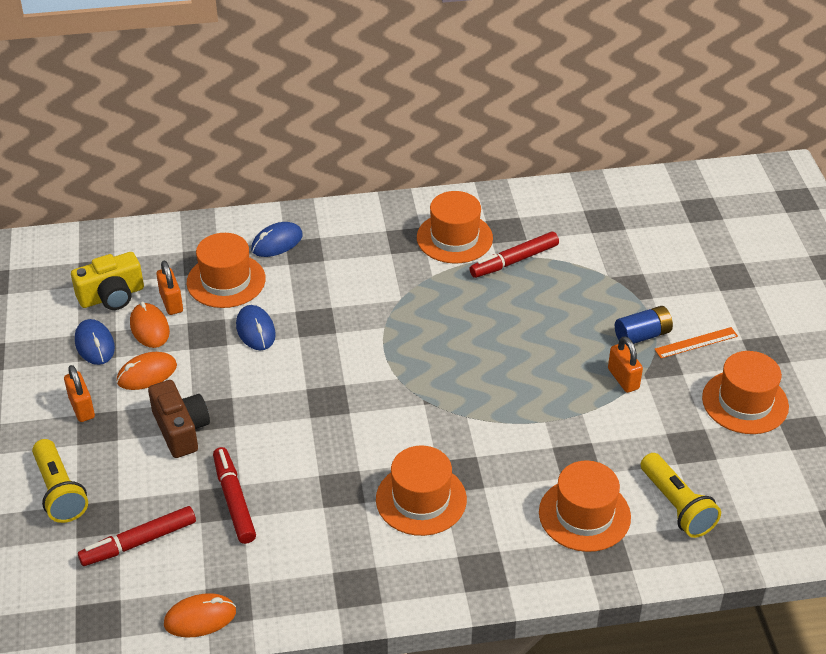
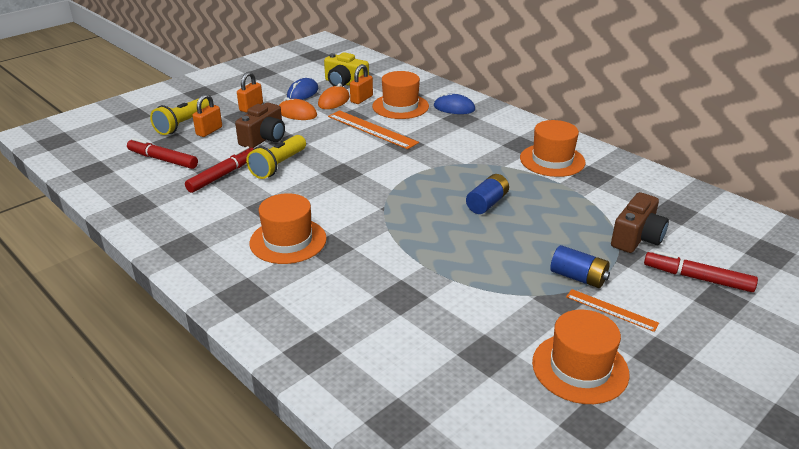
camera: 55 degrees right, 10 degrees down
(200, 618) = (116, 200): orange mouse -> none
(255, 330) = (372, 129): blue mouse -> orange ruler
(486, 325) = (487, 203): none -> blue battery
(514, 261) = (568, 190): red marker -> red marker (698, 278)
(584, 515) = (345, 323): orange hat -> none
(620, 266) = (637, 238): none -> brown camera
(623, 379) = (516, 286): orange padlock -> orange padlock (209, 131)
(676, 506) = (406, 372): yellow flashlight -> yellow flashlight (278, 166)

